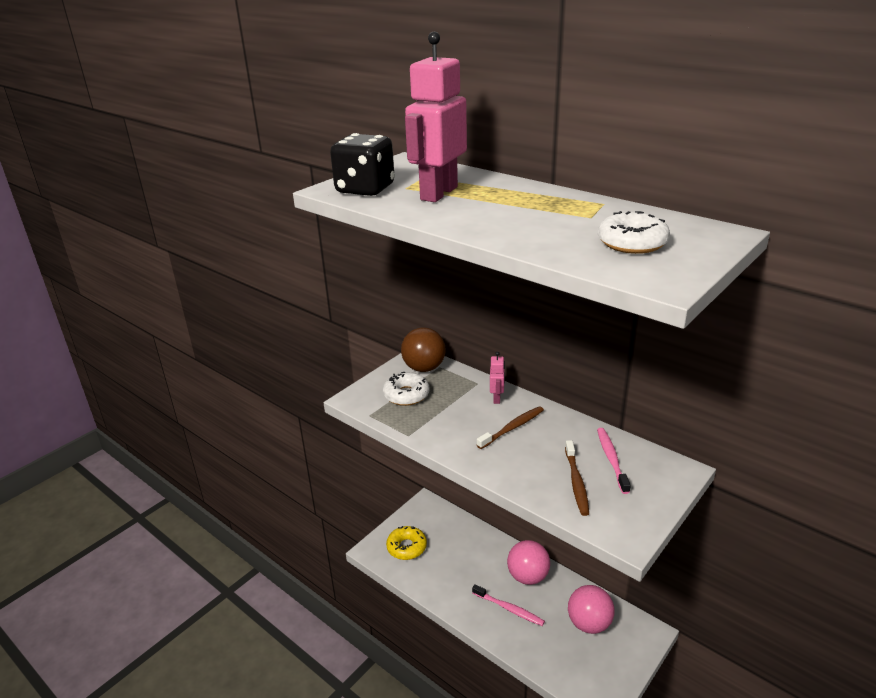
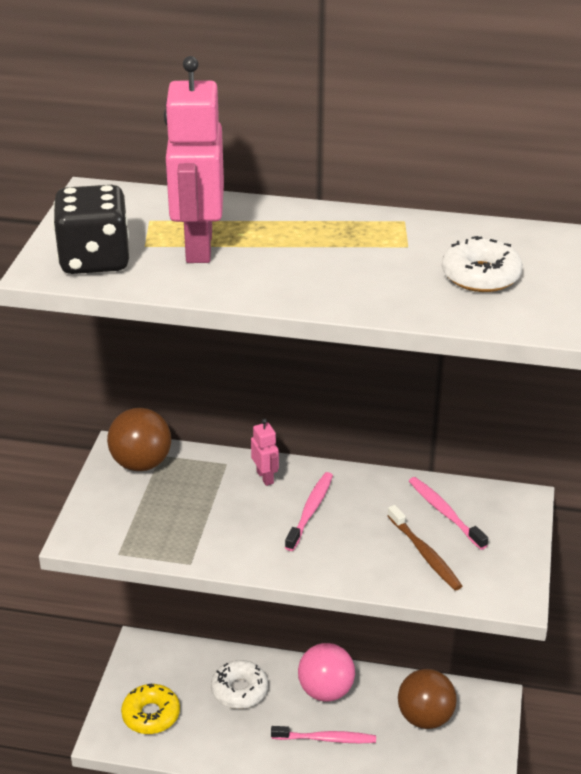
camera: 30 degrees left, 5 degrees up
(406, 395) = (146, 509): white donut -> white donut (239, 690)
(512, 428) = (310, 511): brown toothbrush -> pink toothbrush
(589, 623) = (425, 717): pink ball -> brown ball

